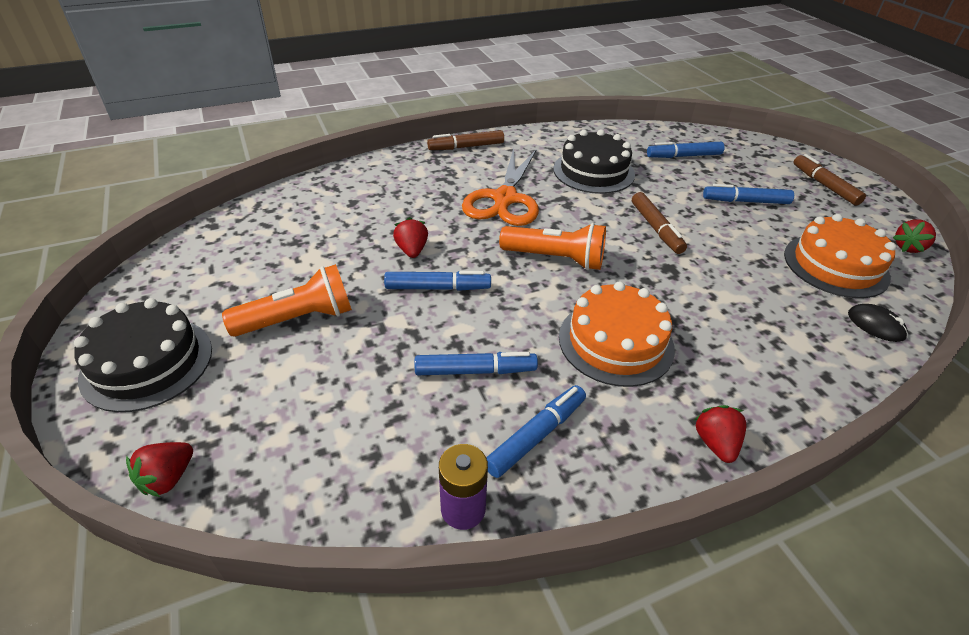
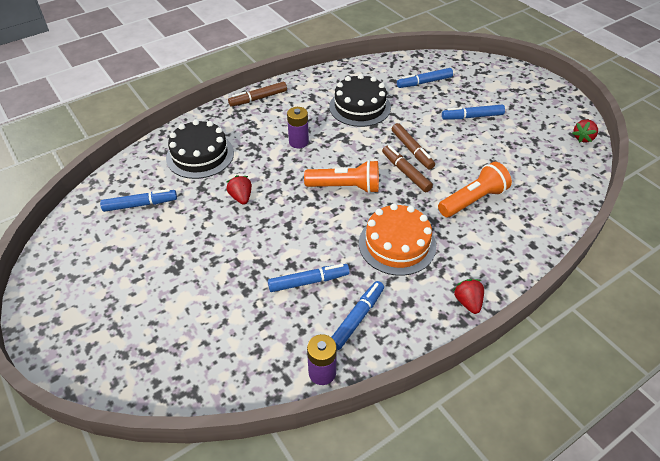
camera: 10 degrees left, 5 degrees up
(147, 363) = (81, 317): black cake -> black cake (200, 155)
(168, 478) = (129, 390): red strawberry -> none
(298, 319) = (176, 266): orange flashlight -> orange flashlight (473, 200)
(437, 288) = (267, 224): blue marker -> blue marker (140, 204)
(505, 199) = (298, 142): orange scissors -> purple battery
(824, 185) = (526, 94): brown marker -> brown marker (406, 173)
(835, 265) = (535, 160): orange cake -> none
(875, 325) = (562, 202): black mouse -> none

